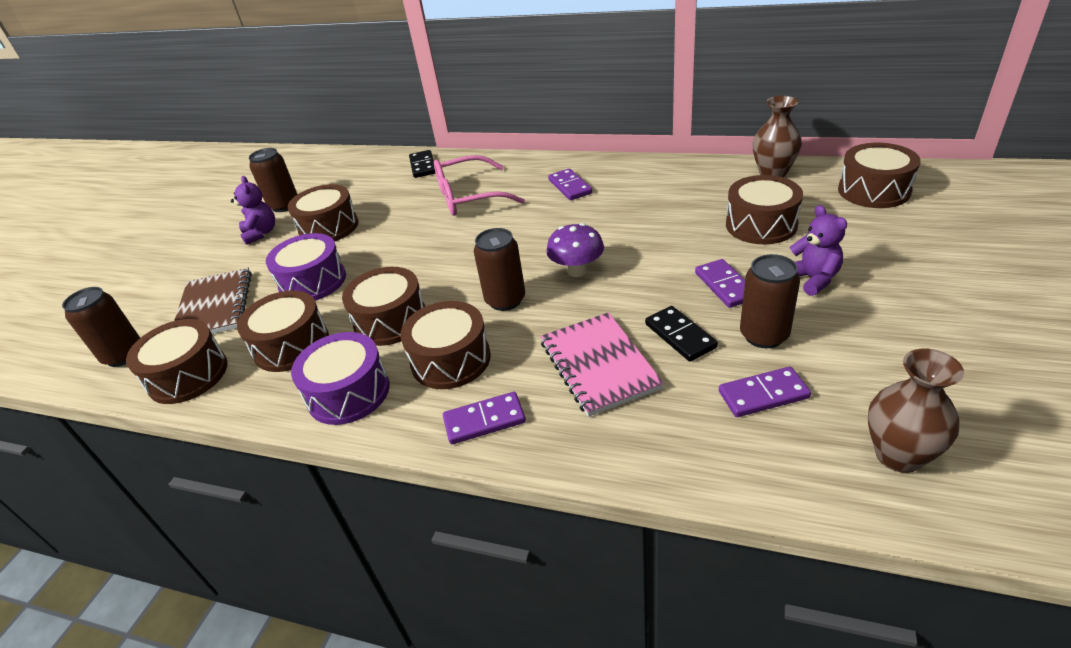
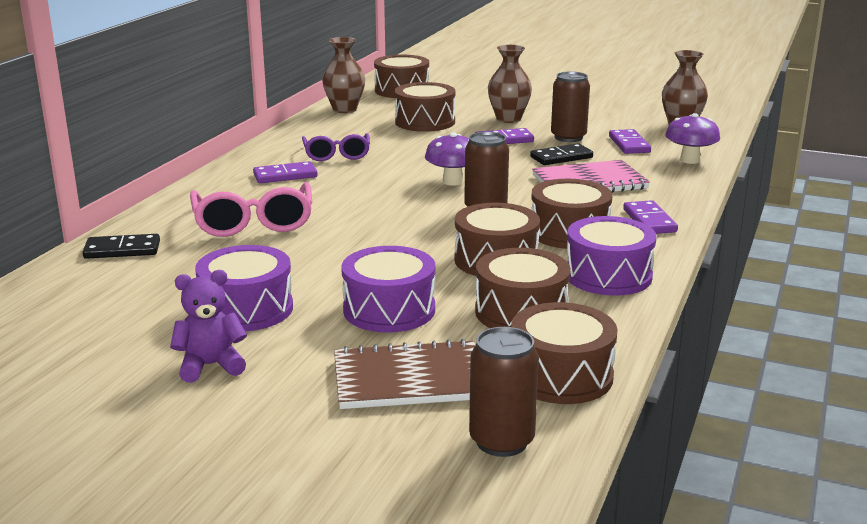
camera: 90 degrees left, 15 degrees down
(284, 205) = (127, 354): brown can -> none
(329, 227) = (246, 309): brown drum -> purple drum
(630, 198) = (337, 155): none -> purple glasses
(720, 463) = (690, 160): none -> purple mushroom
(812, 279) = (508, 119): purple teddy bear -> brown vase

